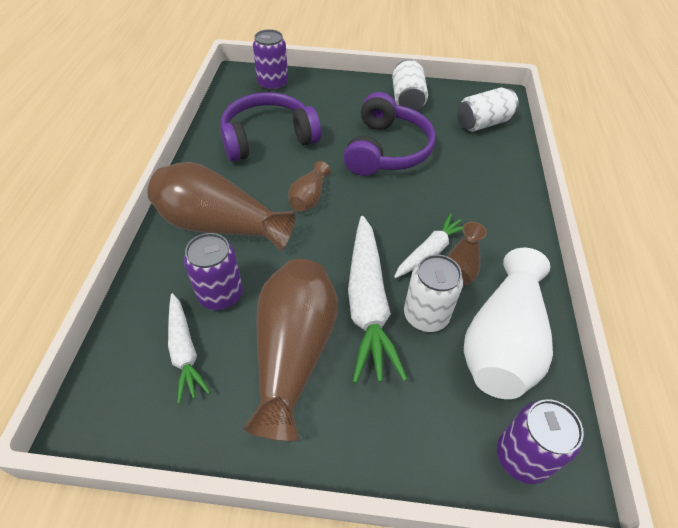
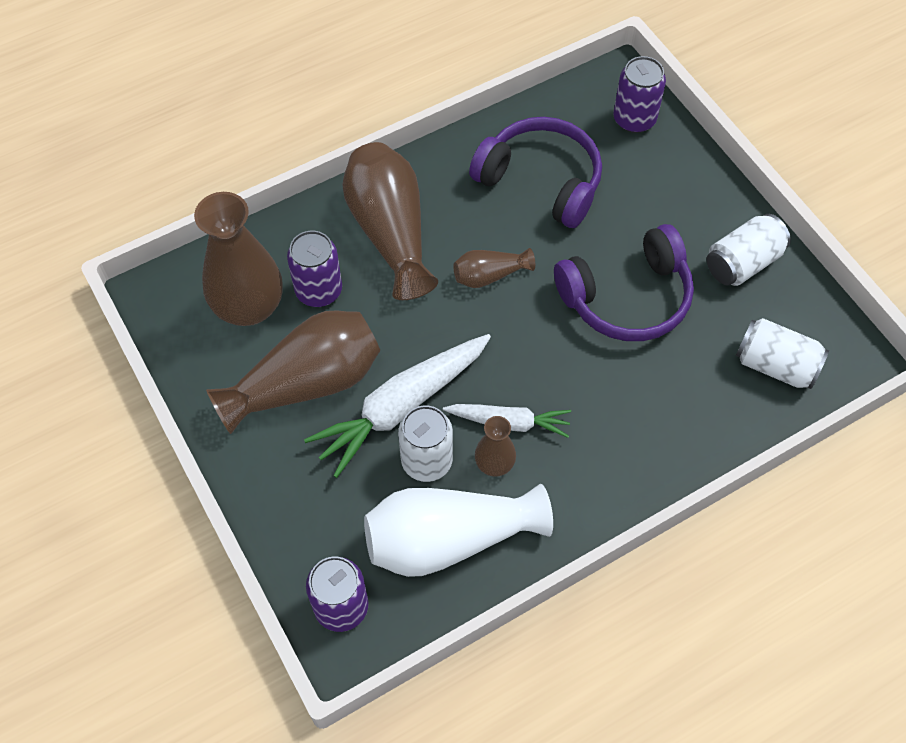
camera: 55 degrees right, 10 degrees up
(184, 351) = (249, 307): white carrot -> brown vase

